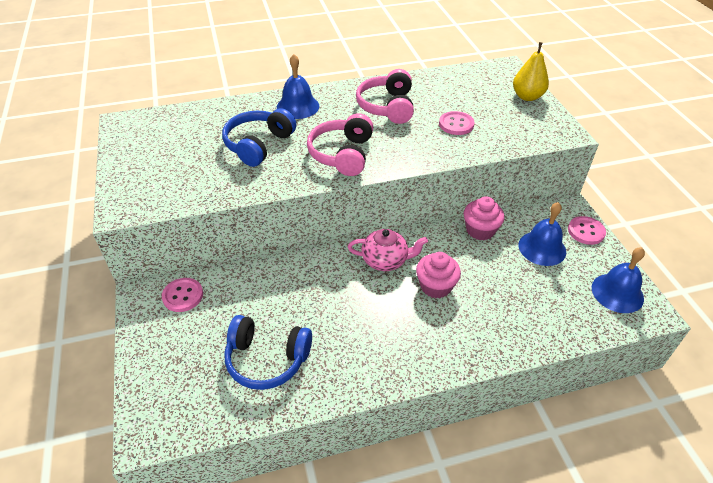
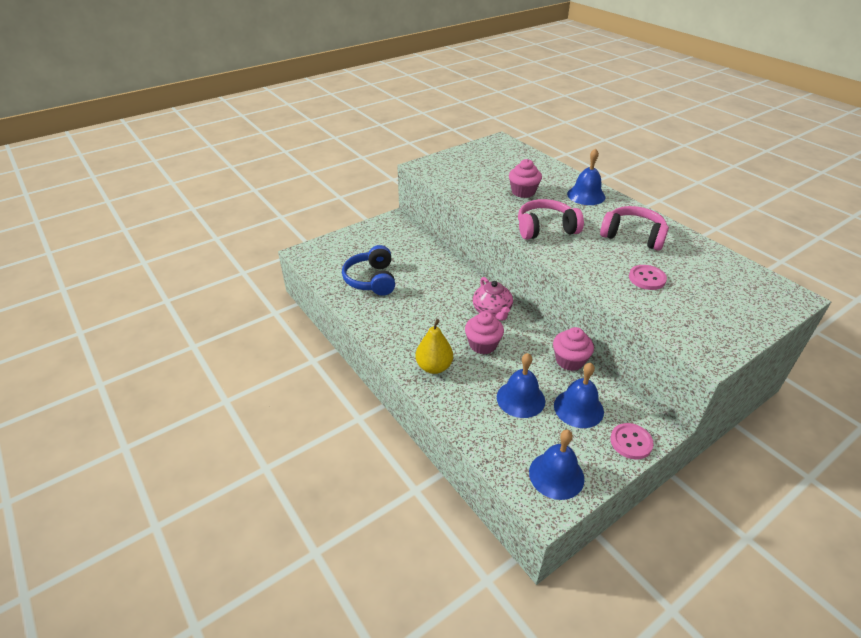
camera: 70 degrees right, 5 degrees down
(183, 296) = (403, 233): pink button -> none
(258, 145) = (523, 192): blue headphones -> pink cupcake
(387, 106) = (633, 236): pink headphones -> pink headphones turned 45 degrees clockwise
(521, 284) = (520, 399): none -> blue bell
(527, 96) = (750, 318): yellow pear -> yellow pear (434, 367)

